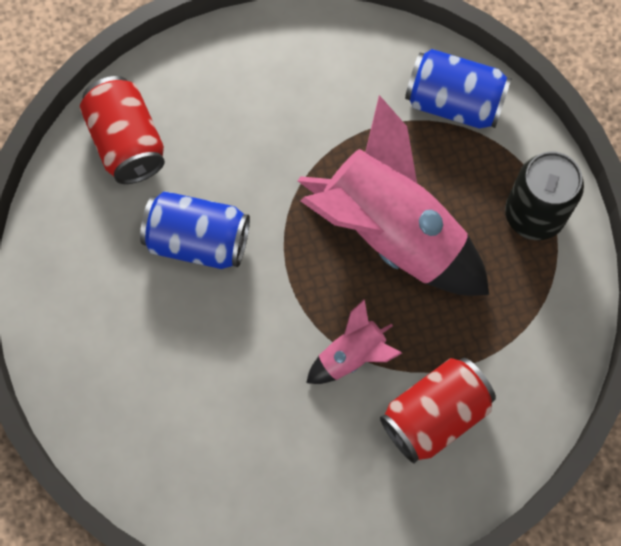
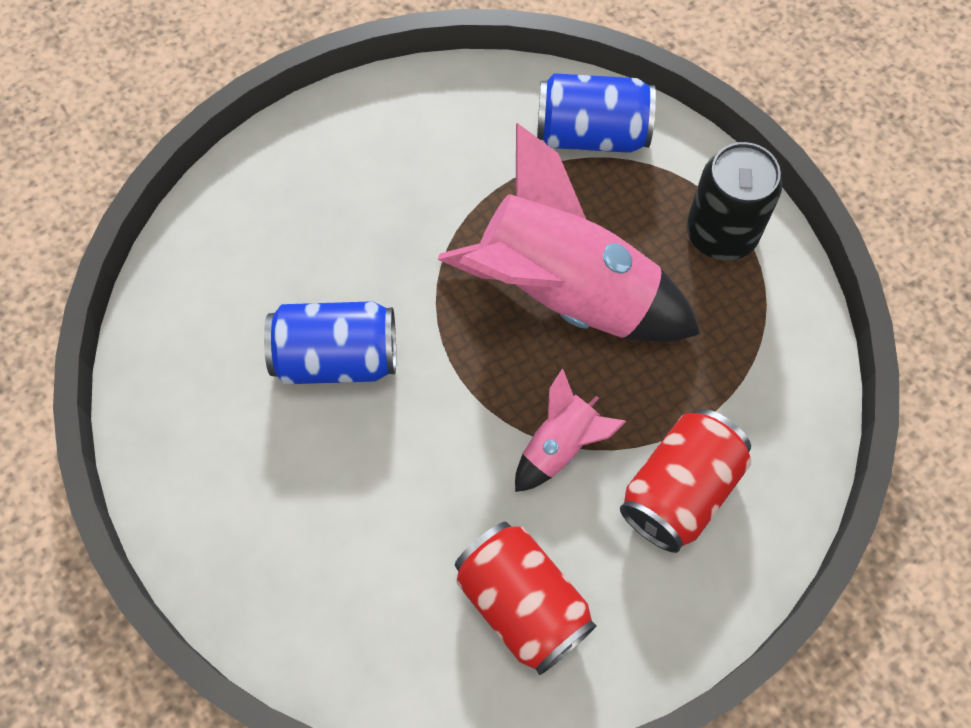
camera: 15 degrees left, 5 degrees down
(127, 142) = (220, 265): red can -> red can (522, 604)

